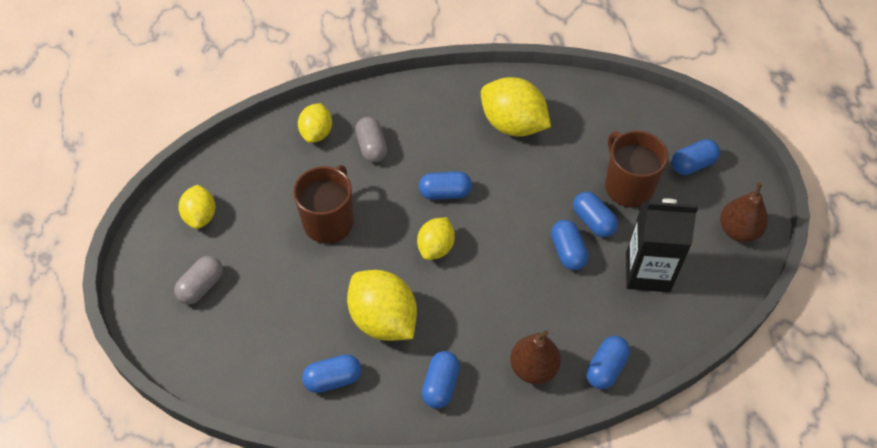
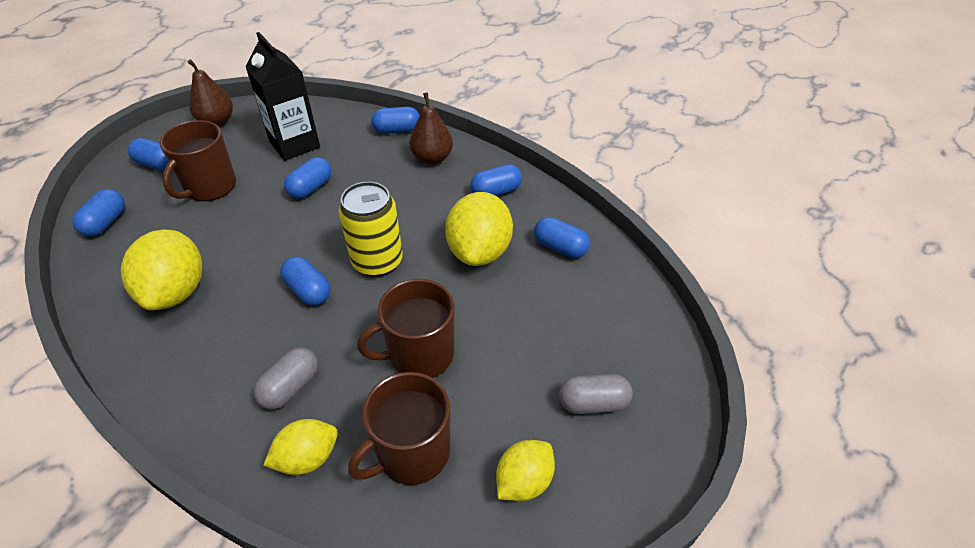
camera: 130 degrees left, 10 degrees down
(270, 178) = (412, 453): none -> brown mug
(436, 247) = (377, 262): yellow lemon -> yellow can
(593, 221) = (266, 188): blue capsule -> blue capsule (106, 223)

